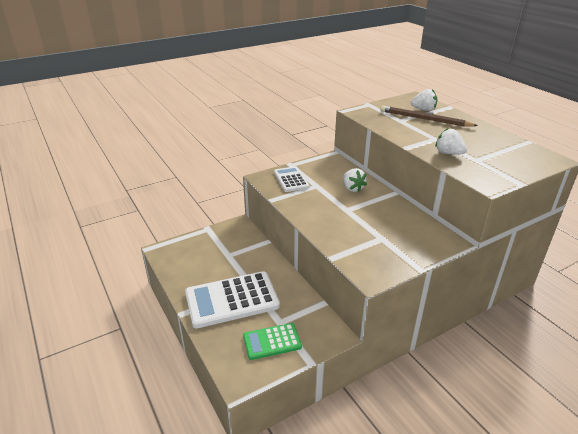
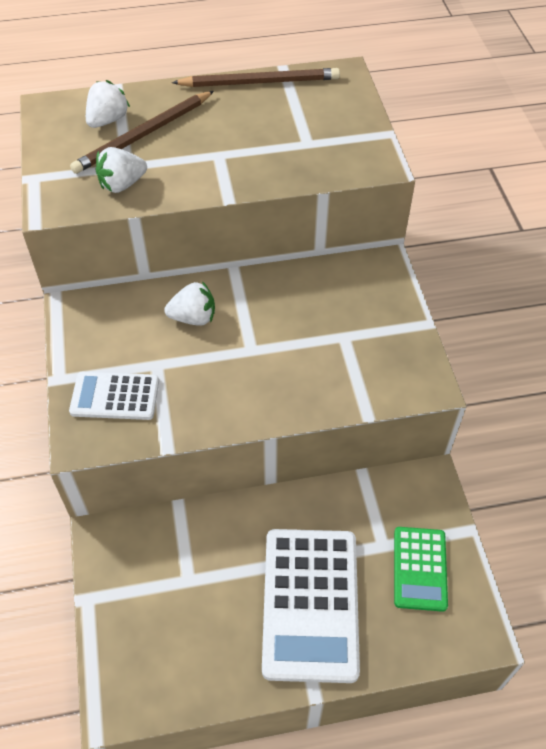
camera: 70 degrees left, 20 degrees up
(448, 153) = (274, 162): white strawberry -> white strawberry (122, 184)
(506, 138) = (260, 82): none -> brown pencil

